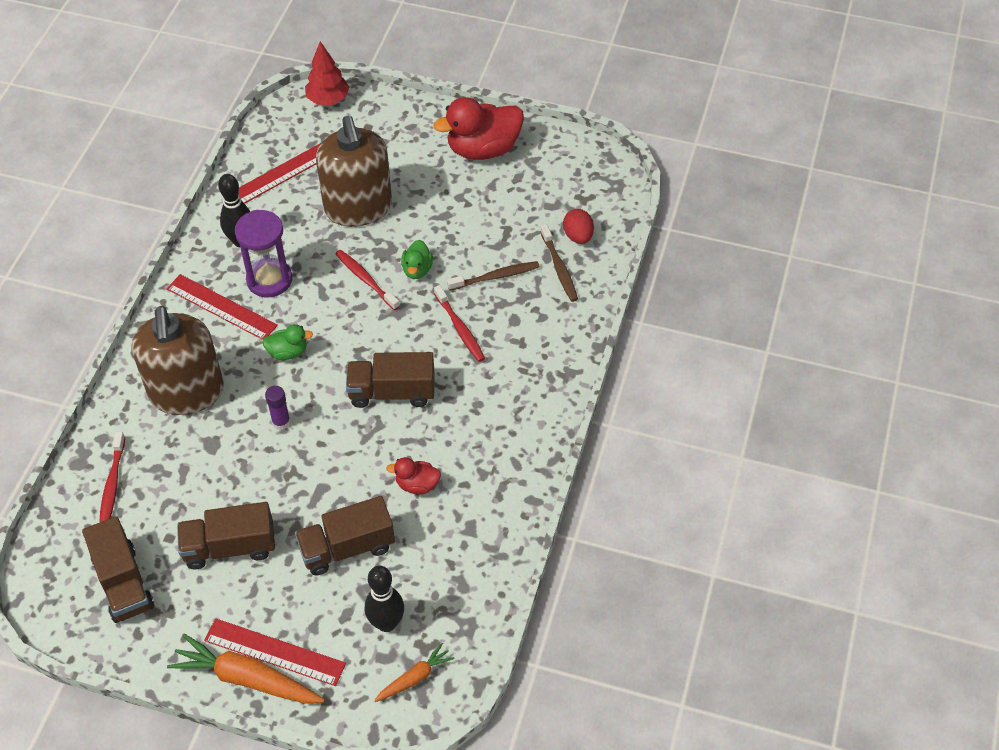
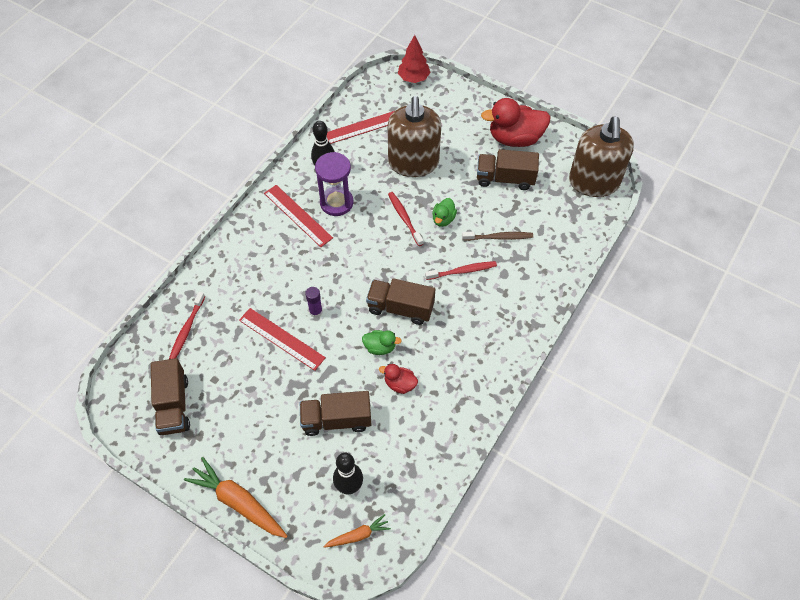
camera: 15 degrees right, 5 degrees up
(187, 392) = (256, 273): brown soap dispenser -> brown soap dispenser (594, 182)
(230, 547) = (254, 397): brown truck -> brown truck (505, 178)
(275, 652) = (263, 487): red ruler -> red ruler (281, 339)
(288, 352) = (335, 260): green duck -> green duck (380, 347)
(460, 328) = (462, 271): red toothbrush -> red toothbrush turned 90 degrees counterclockwise
(559, 268) = (547, 241): brown toothbrush -> none
(578, 236) = (568, 220): red egg -> none

